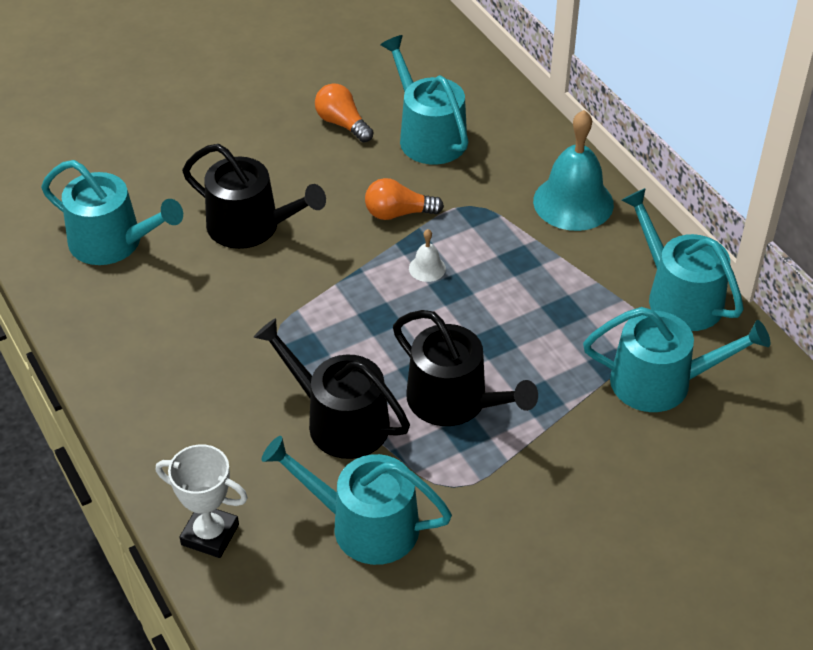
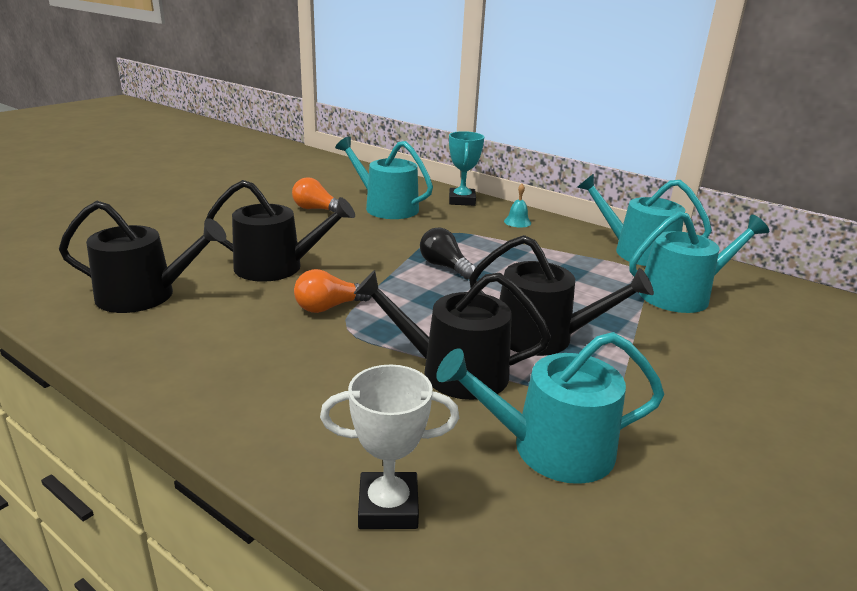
camera: 25 degrees left, 20 degrees down
(113, 242) = (145, 295): turquoise watering can -> black watering can
(398, 213) = (396, 243): orange light bulb -> orange light bulb (329, 307)
(427, 268) = (445, 266): white bell -> black light bulb
(533, 140) = (462, 201): none -> turquoise trophy
(573, 202) = (517, 222): turquoise bell -> turquoise bell, size x0.44

